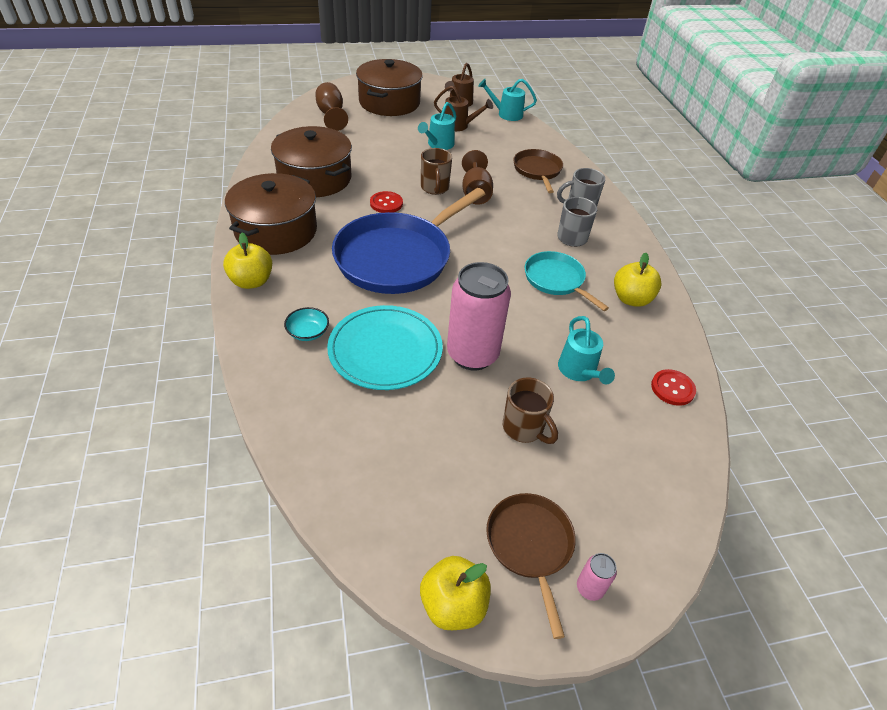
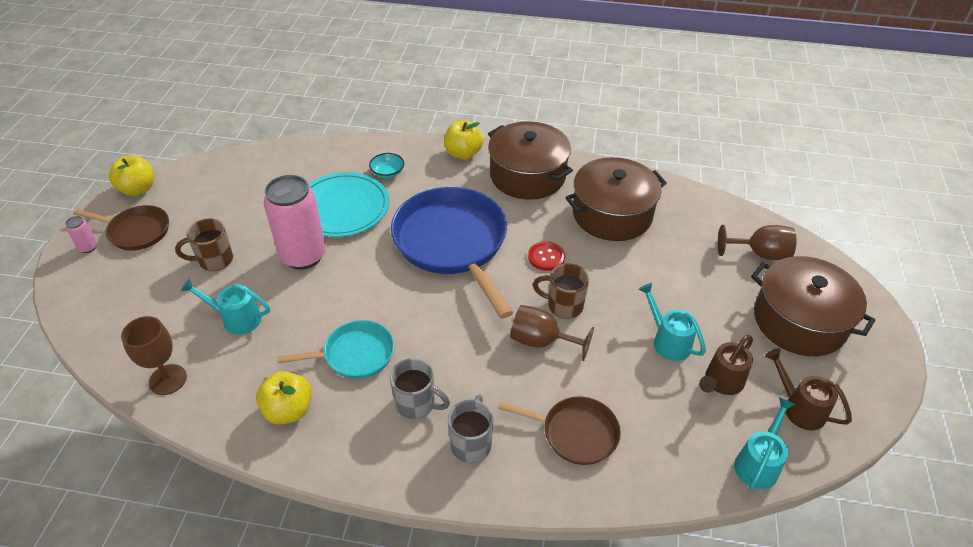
camera: 115 degrees right, 0 degrees up
(672, 388) = (168, 379): red button -> brown goblet

